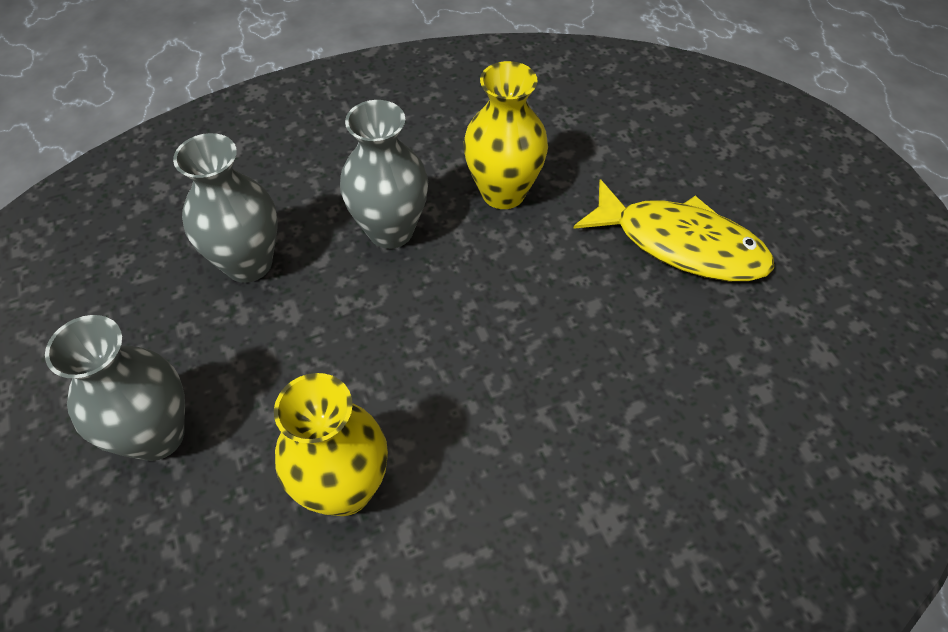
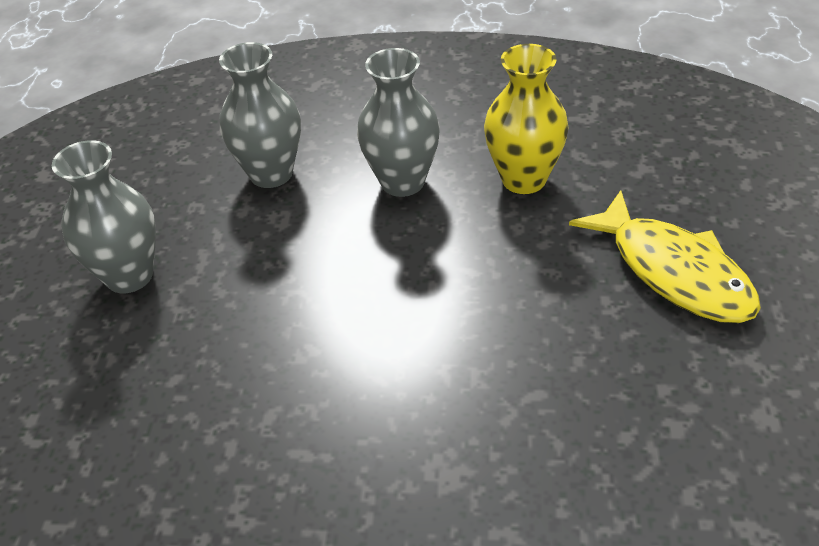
camera: 30 degrees right, 10 degrees down
(344, 489) = (243, 364): yellow vase -> none

